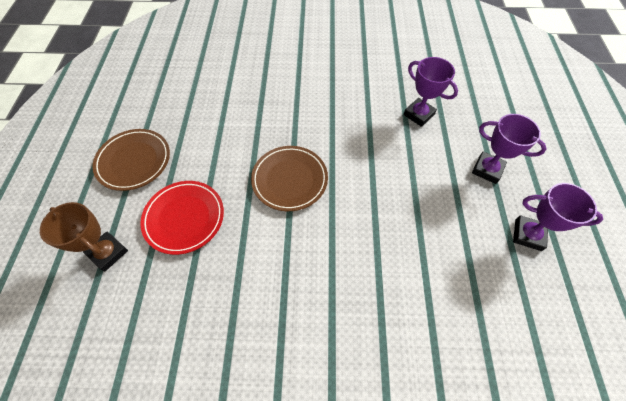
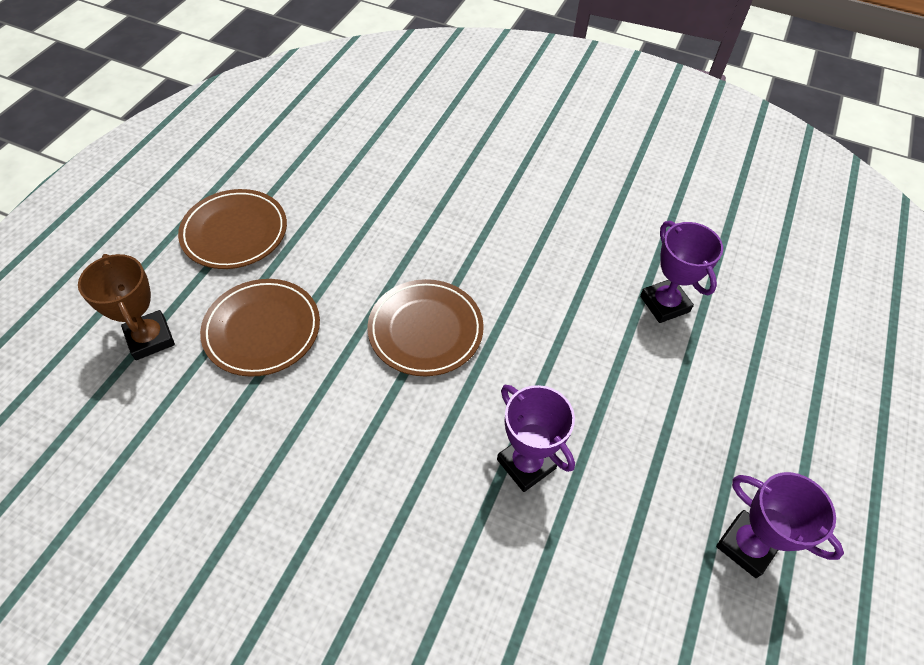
camera: 20 degrees right, 5 degrees down
(184, 218) = (262, 330): red plate -> brown plate
(487, 169) = (732, 424): purple trophy -> purple trophy (526, 464)

